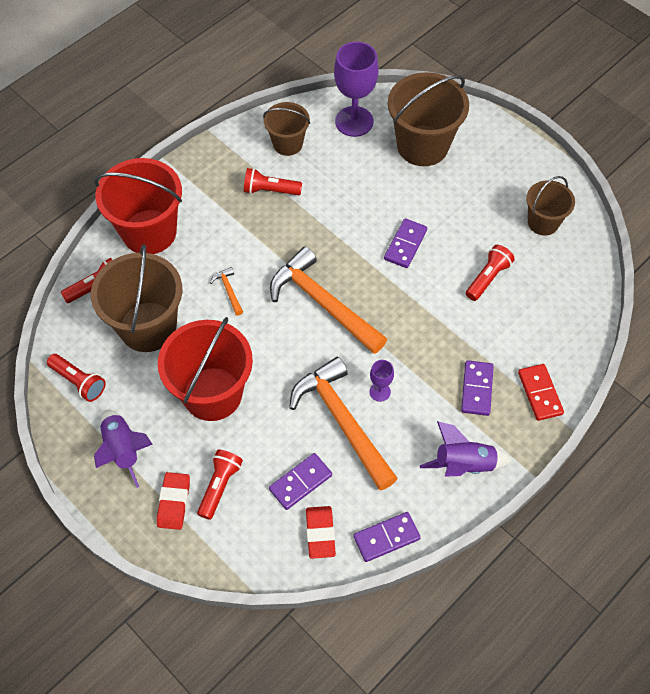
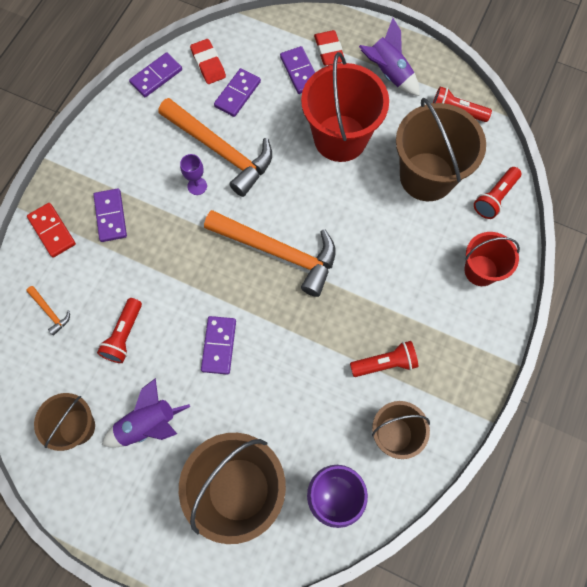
camera: 160 degrees right, 10 degrees up
(149, 232) = (480, 270): red bucket -> red bucket, size x0.58
(219, 486) = (300, 72): red flashlight -> purple domino
(229, 290) = (372, 235): orange hammer -> orange hammer (50, 312)
(464, 465) = (108, 148): purple rocket -> purple rocket (148, 424)

